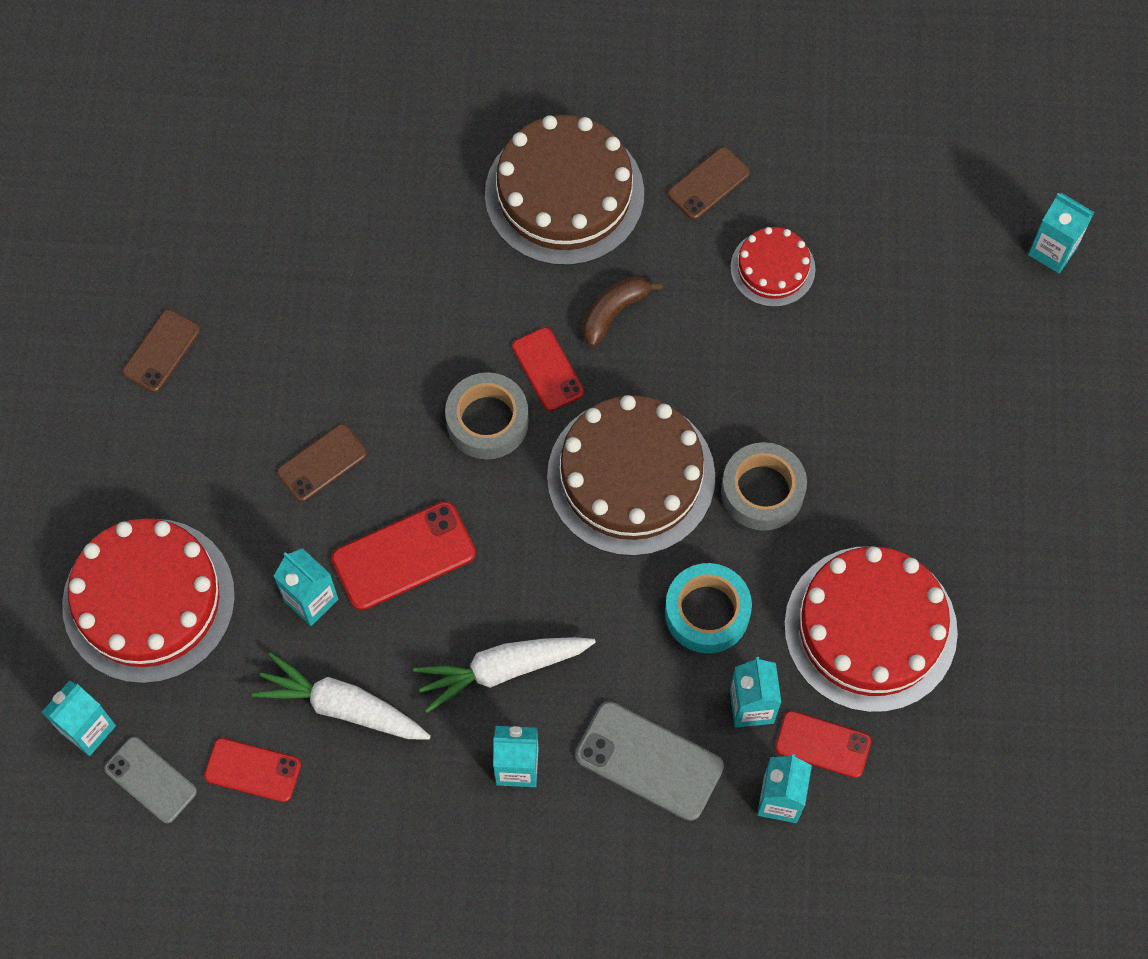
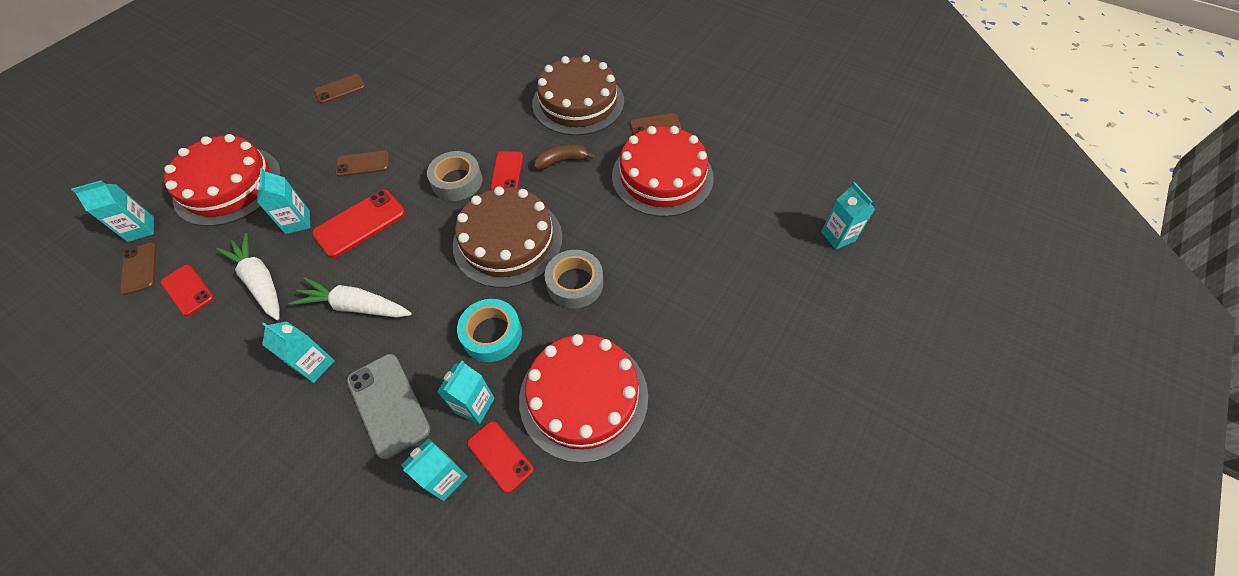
camera: 30 degrees right, 10 degrees down
(150, 780) = (139, 268): grey phone -> brown phone
(403, 556) = (360, 223): red phone -> red phone turned 45 degrees counterclockwise
(772, 268) = (662, 176): red cake -> red cake, size x1.91

